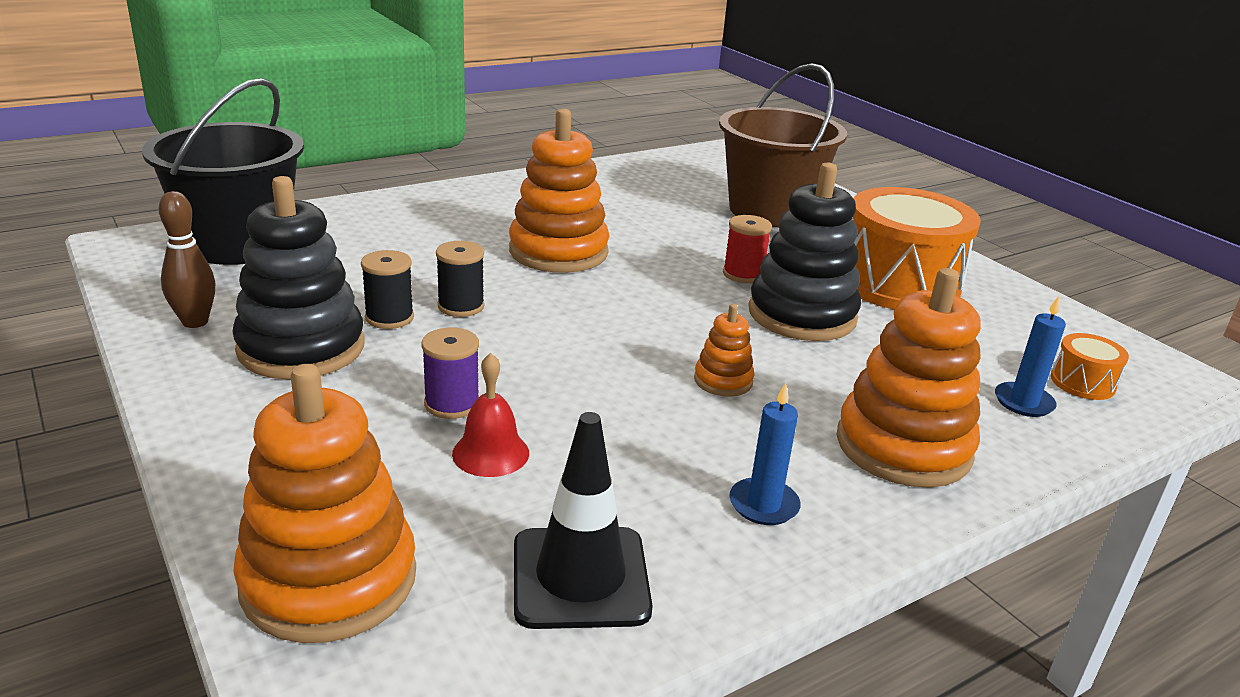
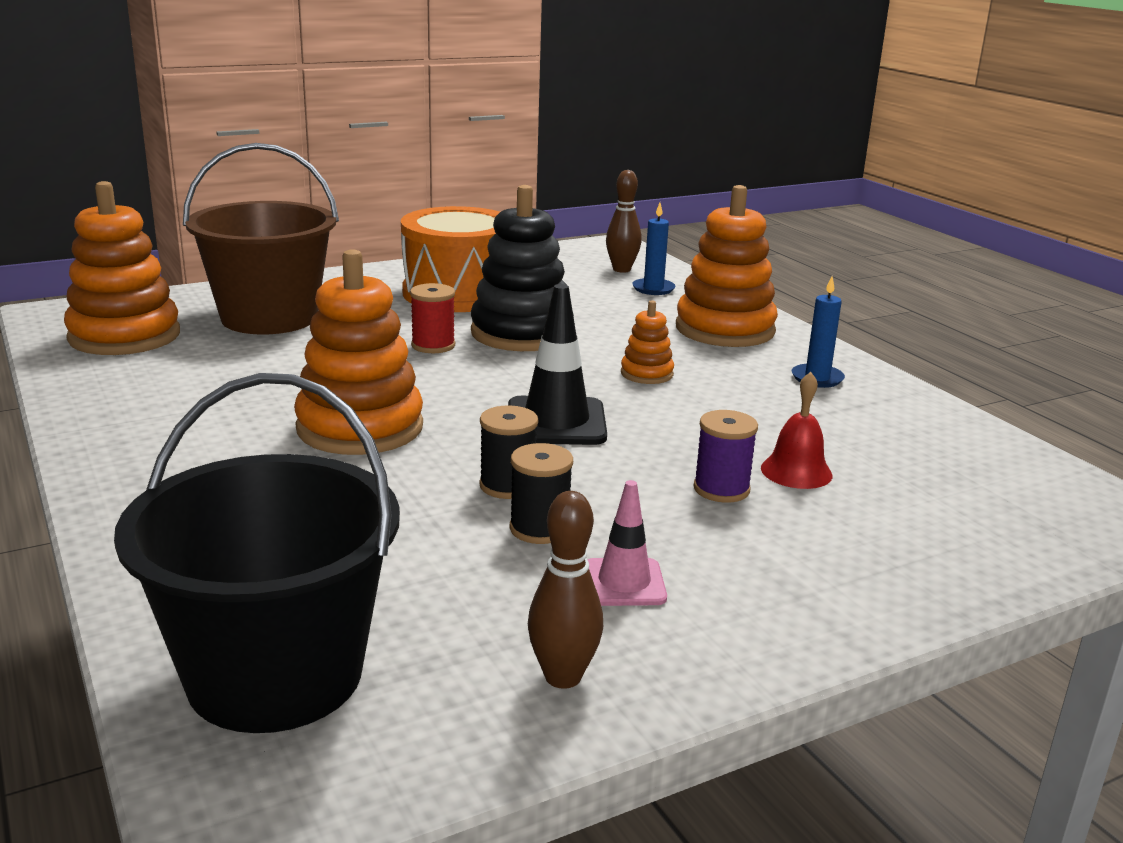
camera: 85 degrees left, 5 degrees down
(301, 348) = (624, 583): black stacking toy -> pink traffic cone
(329, 580) = (1001, 536): orange stacking toy -> orange stacking toy (124, 336)
(580, 577) = (934, 442): black traffic cone -> black traffic cone (556, 422)
(1082, 383) = (621, 269): orange drum -> brown bowling pin

